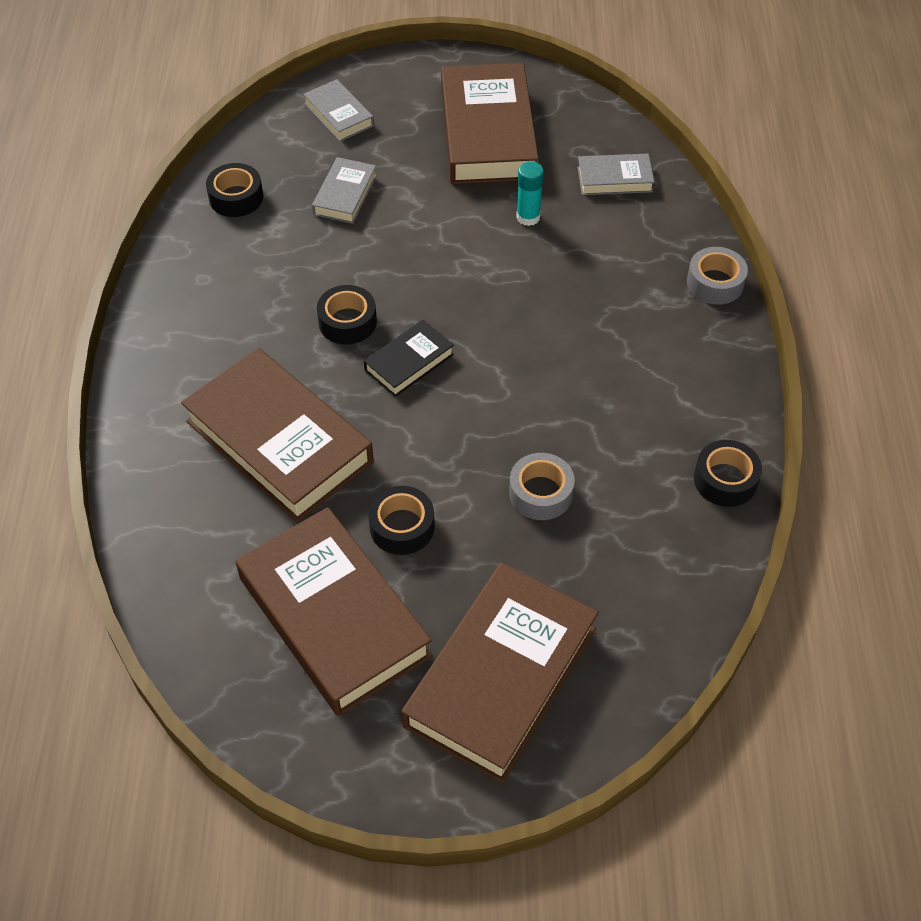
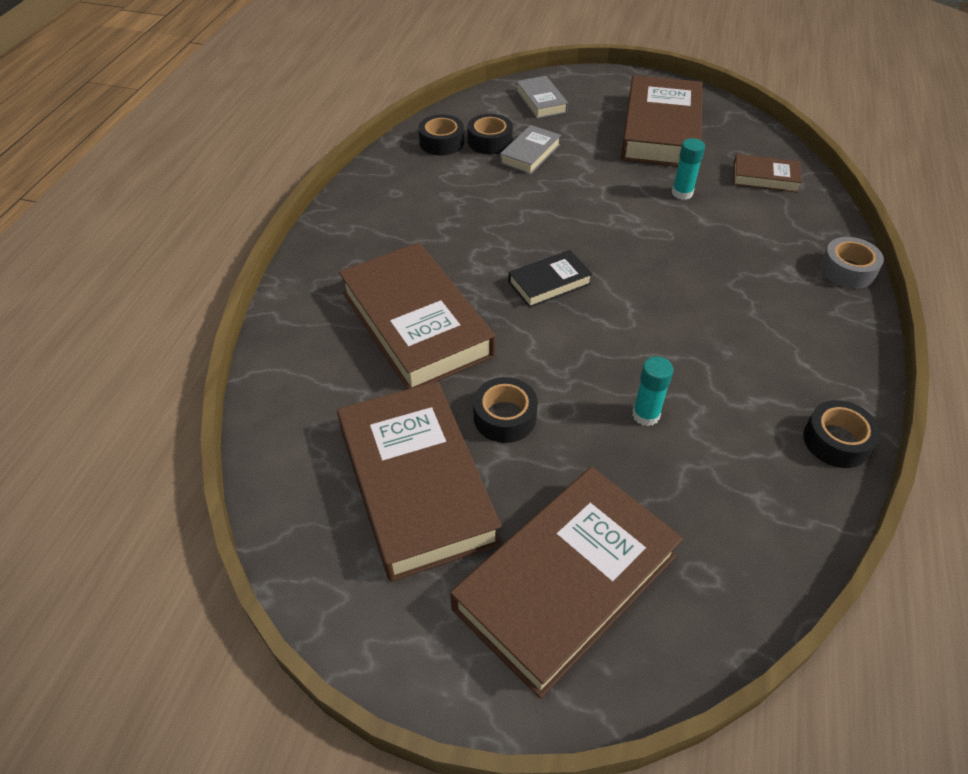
camera: 15 degrees right, 5 degrees down
(347, 322) = (504, 243): black tape -> black tape (490, 141)
(540, 493) = (645, 415): grey tape -> turquoise glue stick
(614, 179) = (765, 178): grey book -> brown book

